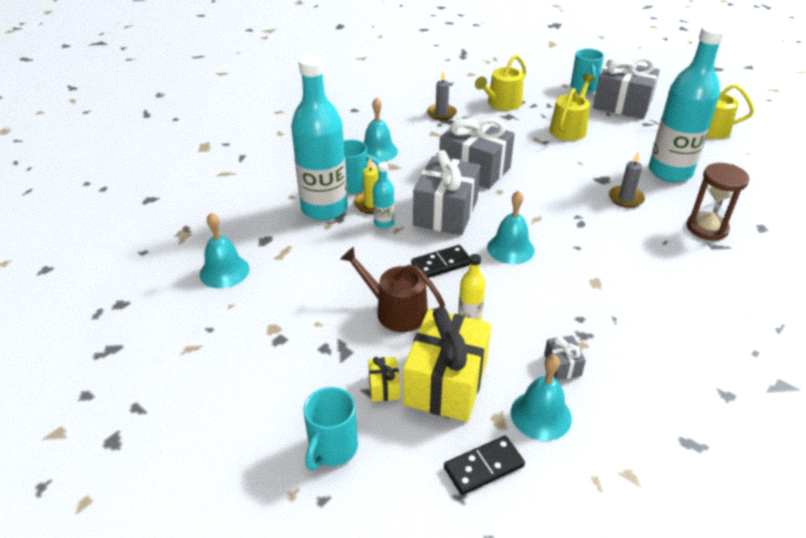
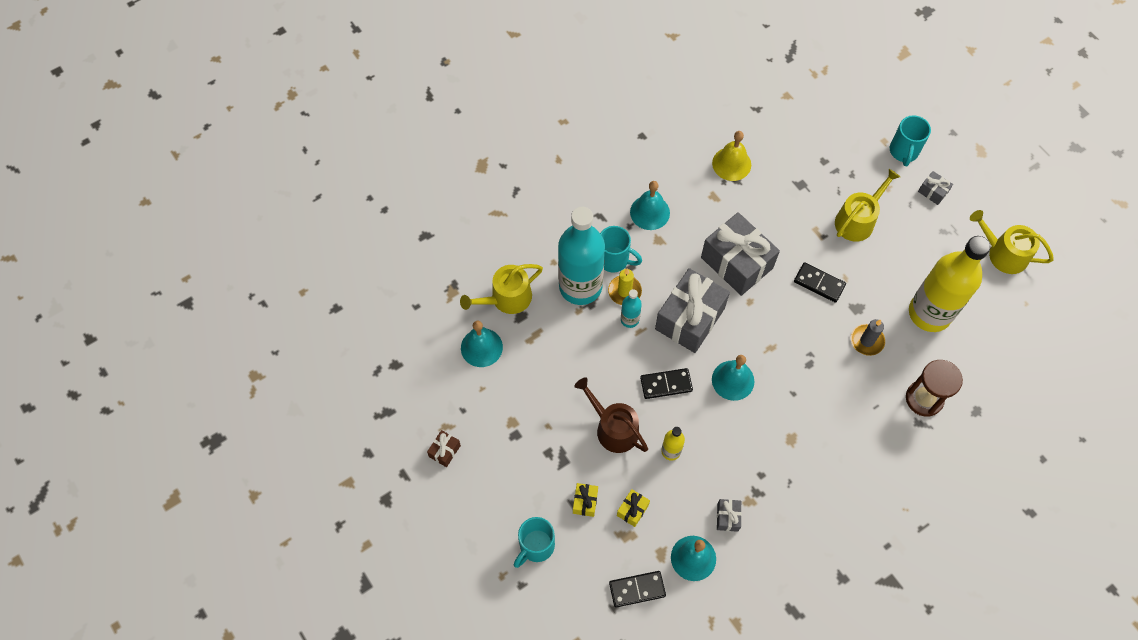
camera: 15 degrees right, 25 degrees up
(191, 372) = (444, 451): none -> brown gift
(441, 114) = (731, 164): grey candle -> yellow bell
(446, 382) = (632, 510): yellow gift -> yellow gift, size x0.43
(501, 104) = (801, 160): yellow watering can -> yellow watering can (506, 298)
(558, 170) = (819, 283): none -> black domino
(622, 105) = (932, 192): grey gift -> grey gift, size x0.43
(670, 172) = (929, 313): turquoise bottle -> yellow bottle

